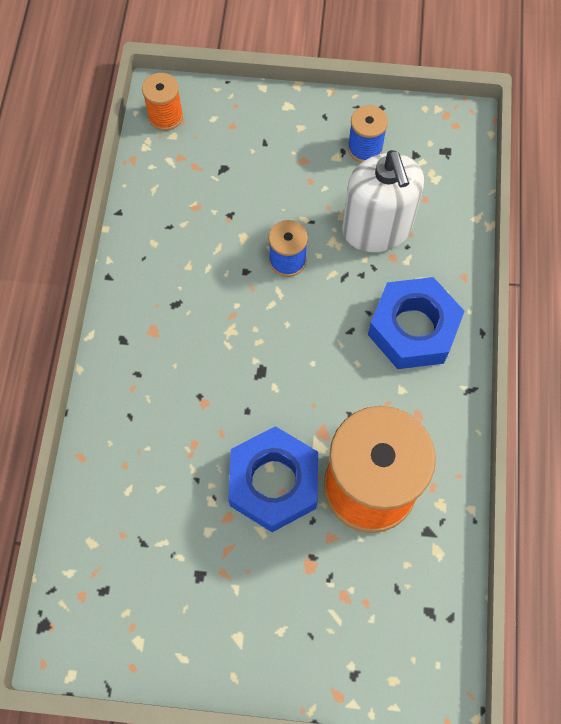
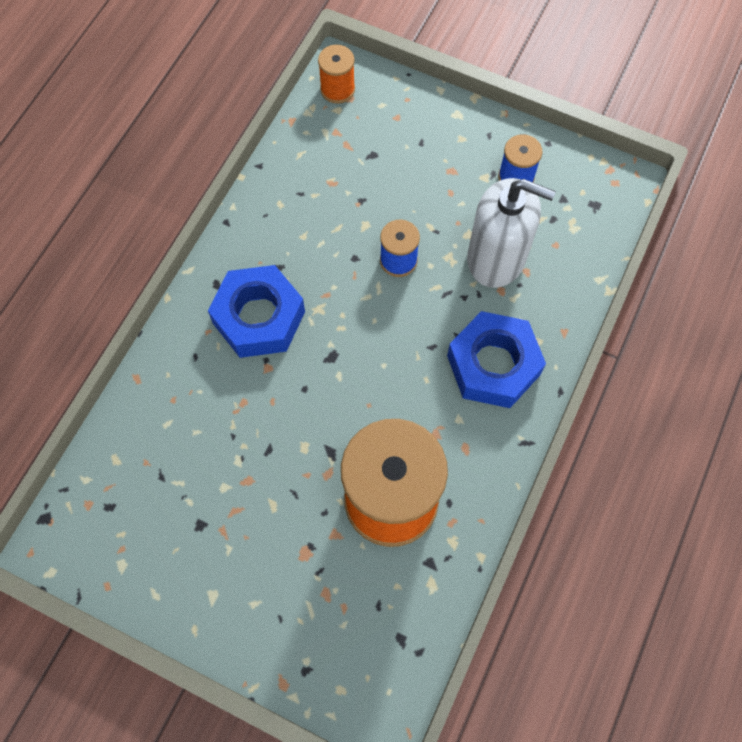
camera: 20 degrees right, 0 degrees up
(273, 483) = (302, 464): blue nut -> blue nut (259, 317)
(377, 229) = (496, 258): white soap dispenser -> white soap dispenser turned 75 degrees counterclockwise

